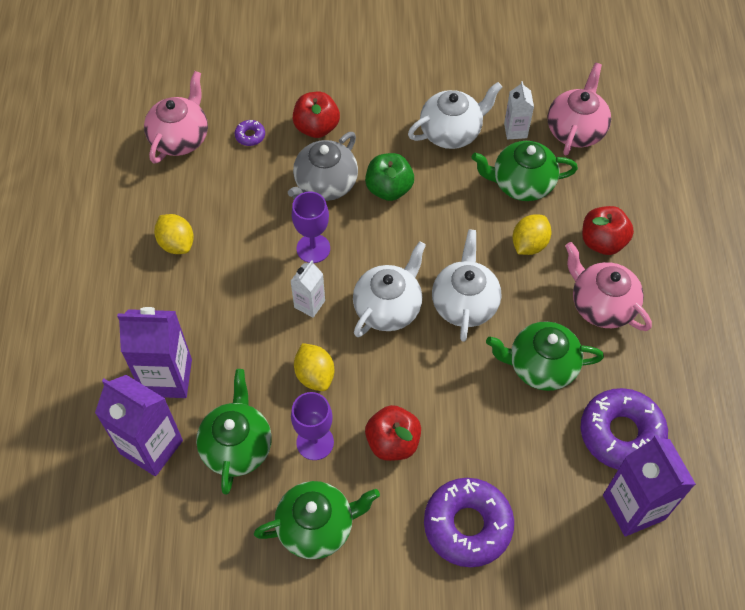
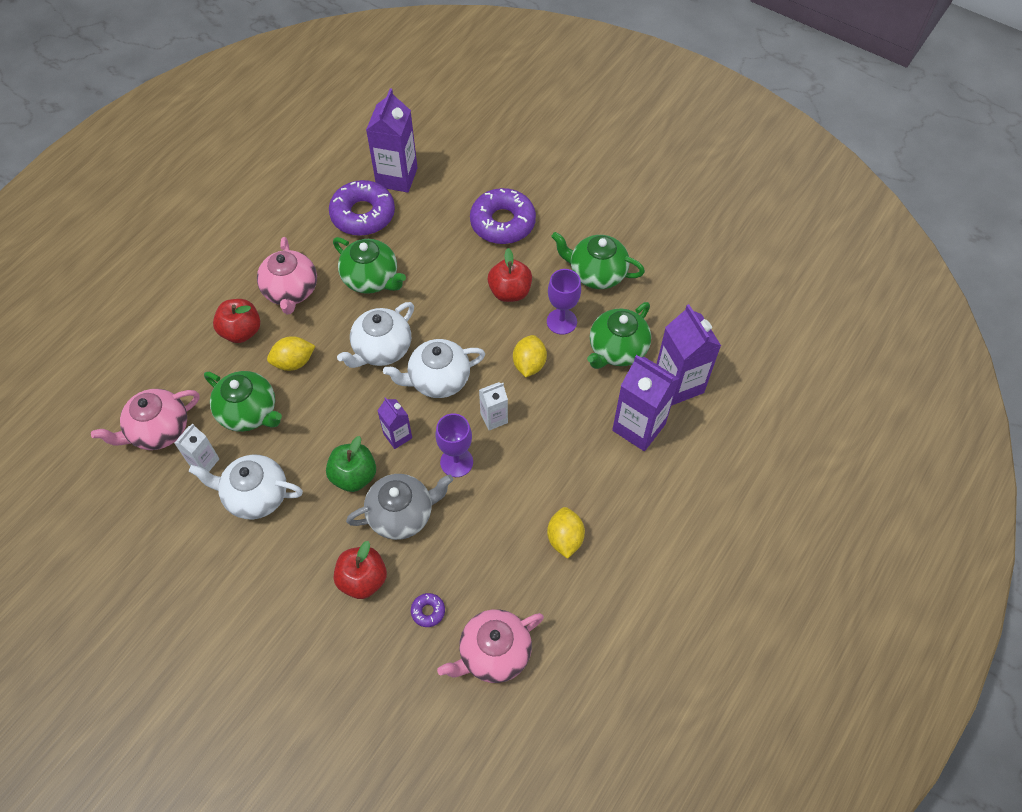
camera: 145 degrees left, 0 degrees up
(381, 239) = (397, 436): none -> purple carton

